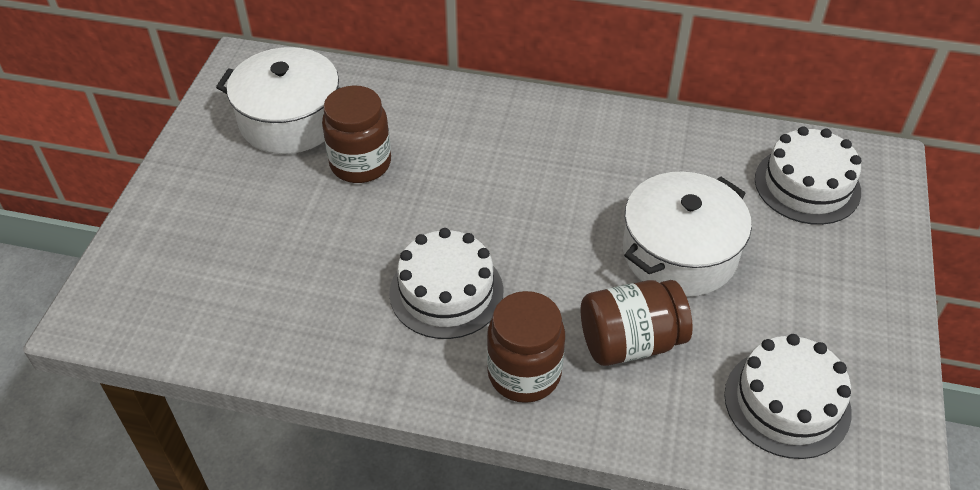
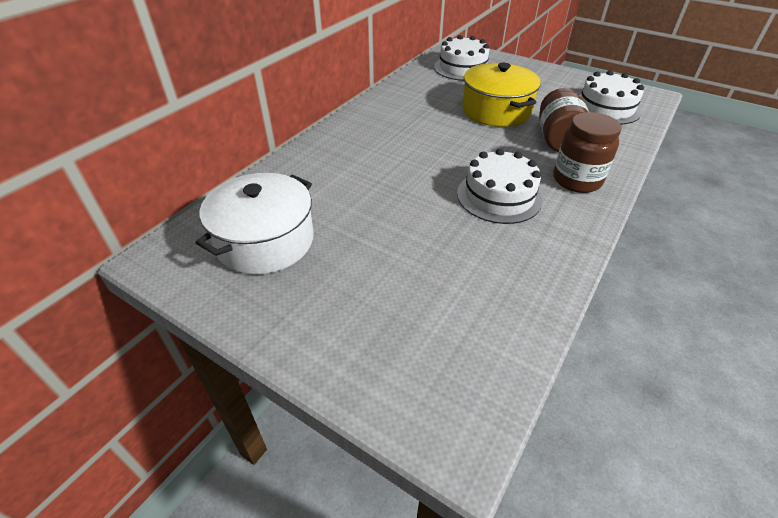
camera: 70 degrees left, 5 degrees down
(360, 163) = (347, 211): brown jar -> none
(679, 253) = (496, 110): white pot -> yellow pot

